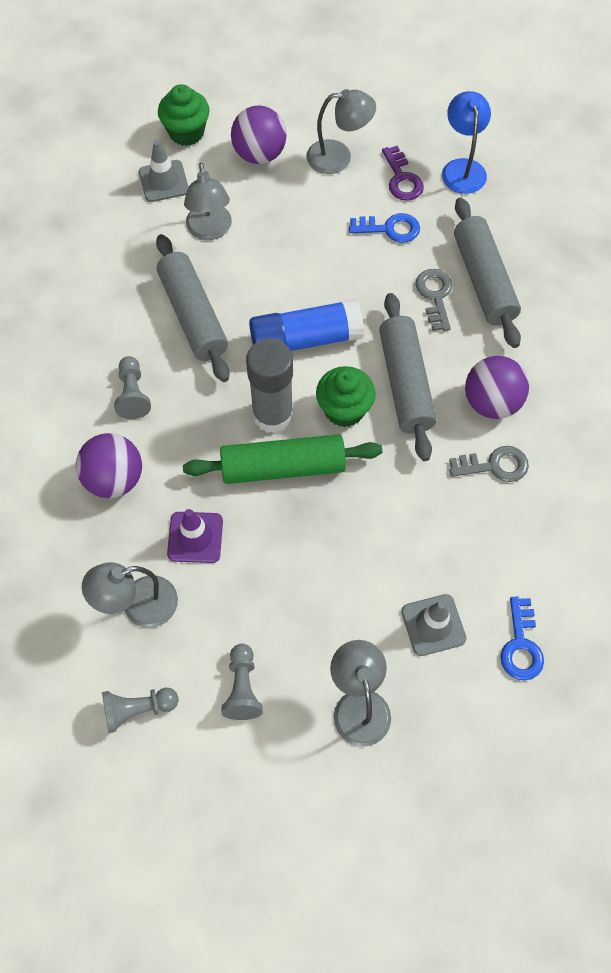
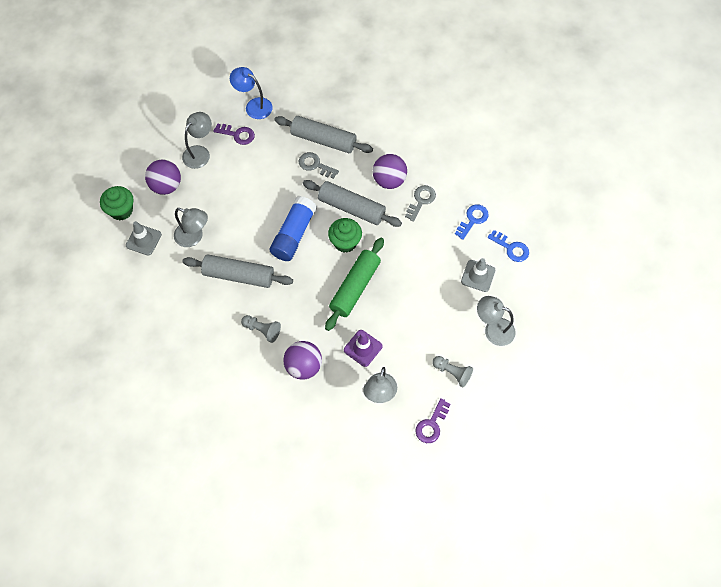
camera: 55 degrees left, 0 degrees up
(138, 709) = (431, 424): grey pawn -> purple key
(272, 415) = (324, 274): grey glue stick -> none
(390, 229) = (262, 159): blue key -> blue key (473, 220)

